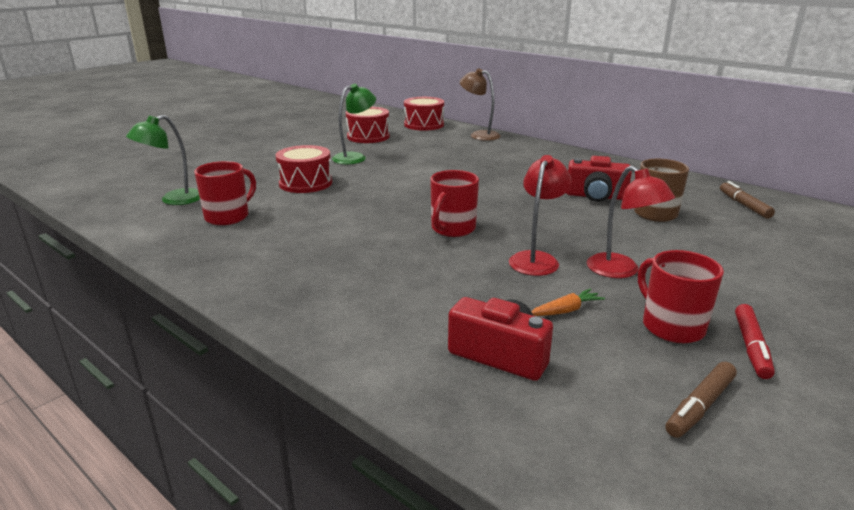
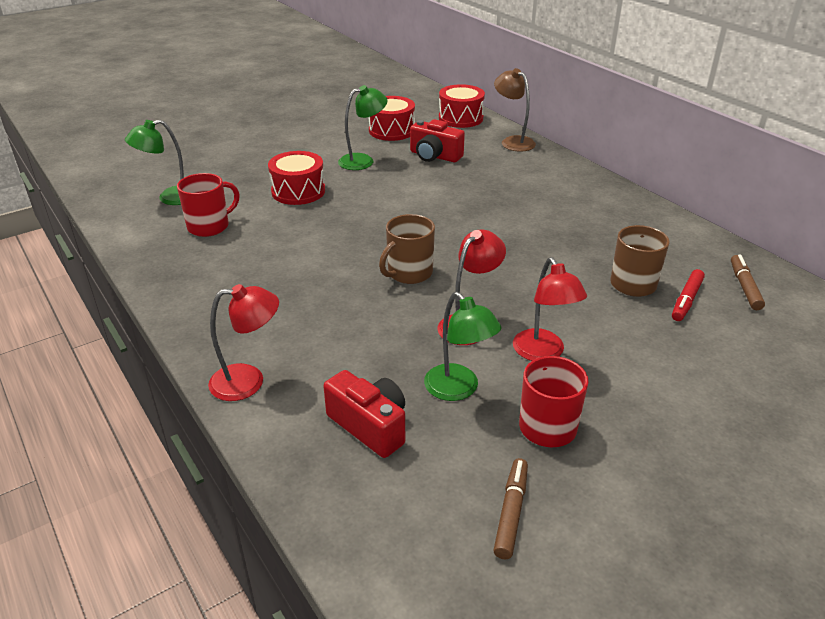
camera: 15 degrees right, 10 degrees up
(343, 336) = (248, 381): none -> red lamp
(452, 229) = (409, 273): red mug -> brown mug
(566, 310) = (458, 389): orange carrot -> green lamp
(595, 196) = (584, 250): red camera -> red camera (434, 156)
(700, 406) = (511, 512): brown marker -> brown marker turned 135 degrees clockwise
(751, 347) = (607, 463): red marker -> red marker (686, 300)

